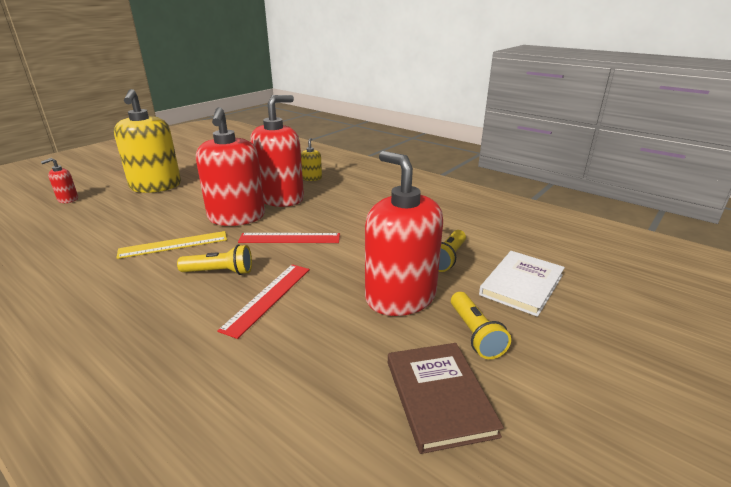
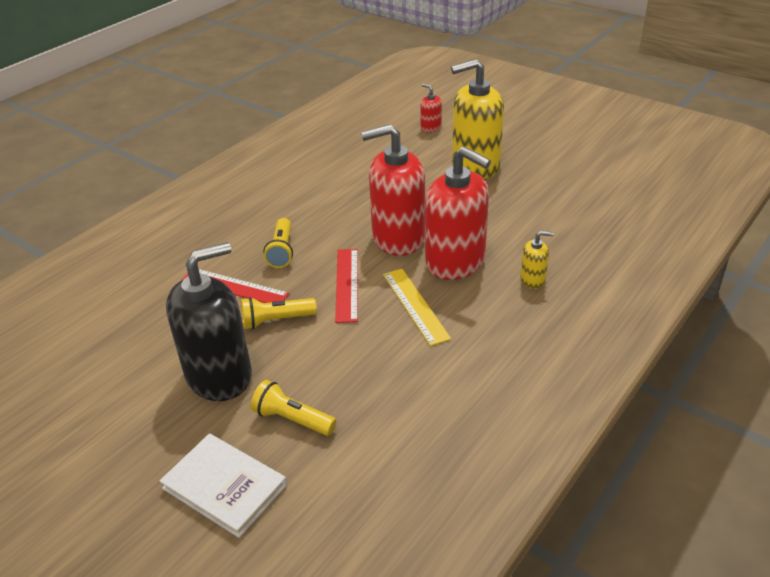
camera: 90 degrees right, 10 degrees up
(173, 244) = (335, 213): yellow ruler -> yellow ruler (415, 305)
(400, 297) = (219, 376): red soap dispenser -> black soap dispenser
(439, 397) = (81, 398): brown book -> none
(475, 334) = (148, 430): yellow flashlight -> yellow flashlight (276, 320)

